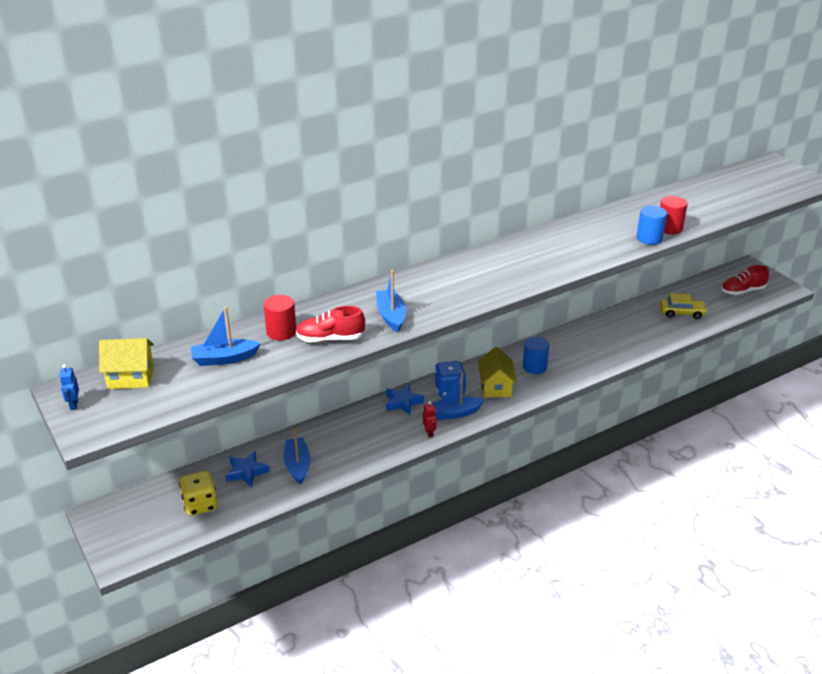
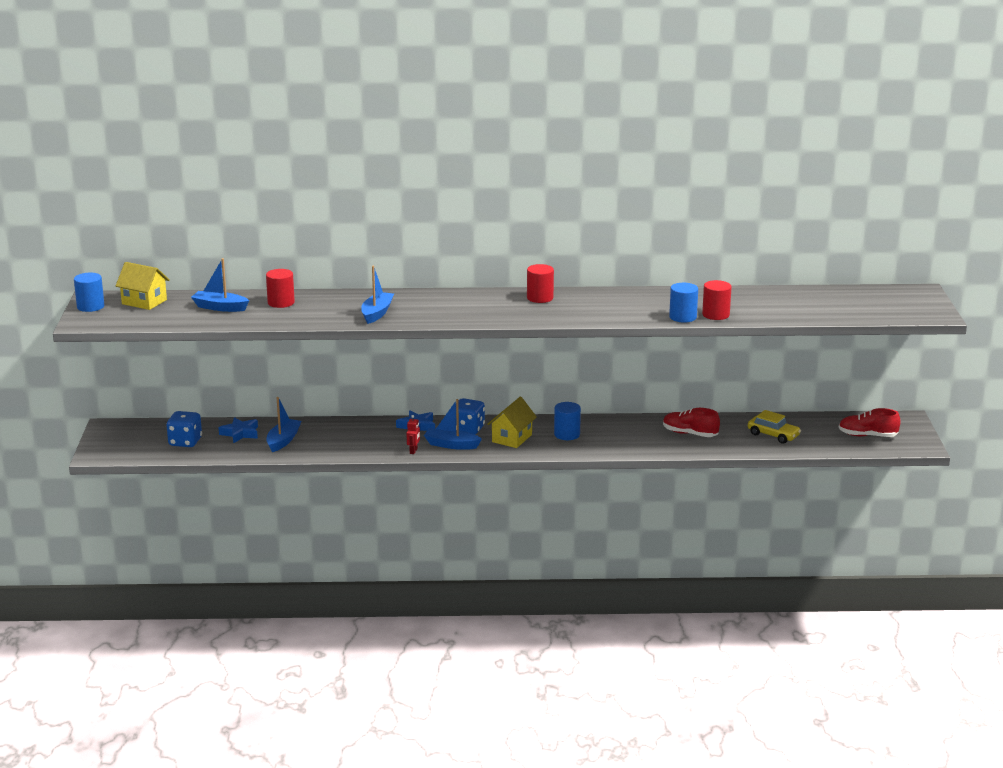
camera: 30 degrees right, 10 degrees down
(74, 405) = (90, 306): blue robot -> blue cylinder
(200, 504) = (185, 442): yellow dice -> blue dice
(330, 339) = (311, 315): red shoe -> red shoe (690, 434)
(511, 252) = (540, 298): none -> red cylinder

